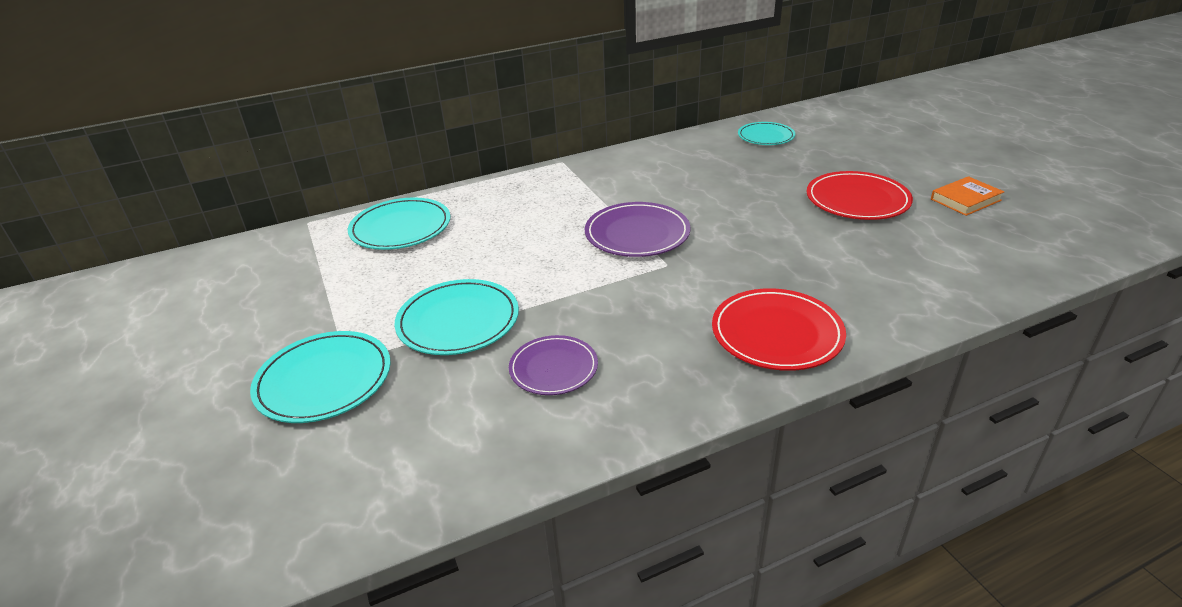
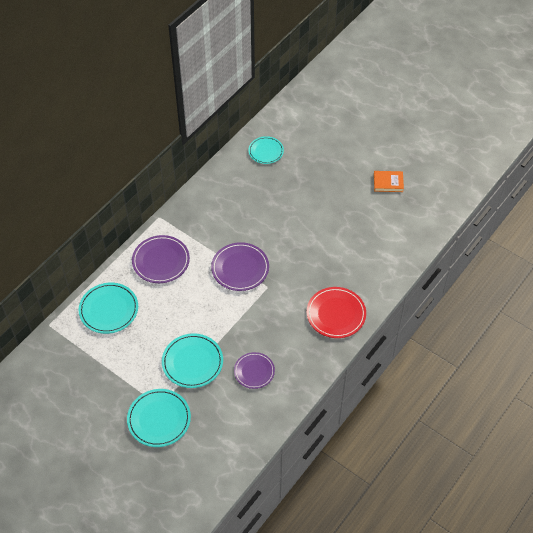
camera: 30 degrees left, 20 degrees up
(523, 199) = (161, 261): none -> purple plate
(857, 200) = (337, 200): red plate -> none
(965, 200) = (388, 183): orange book -> orange book turned 60 degrees clockwise

